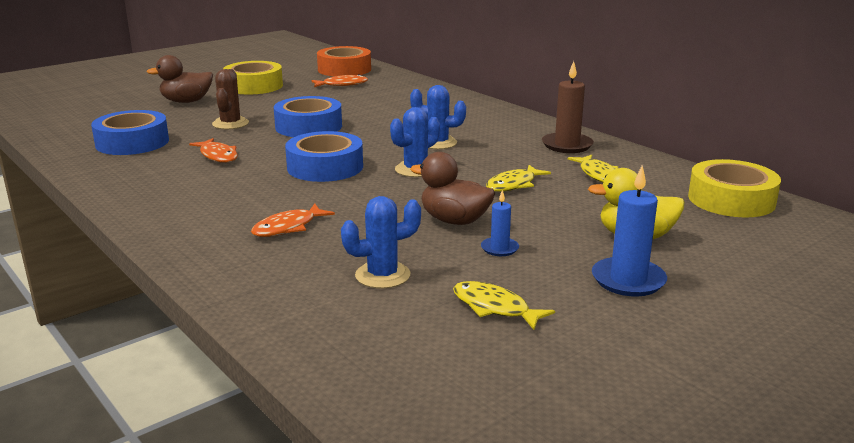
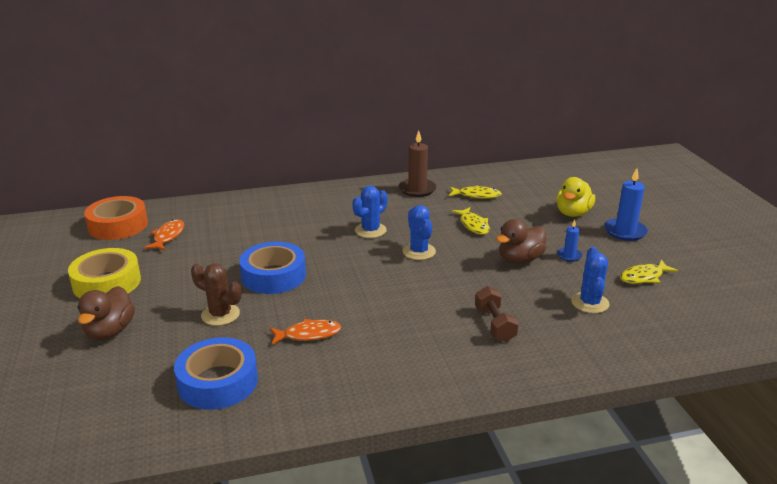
camera: 65 degrees left, 5 degrees up
(288, 227) = (495, 324): orange fish -> brown dumbbell
(325, 167) = (382, 287): blue tape -> none
(731, 200) = (538, 174): yellow tape -> none

